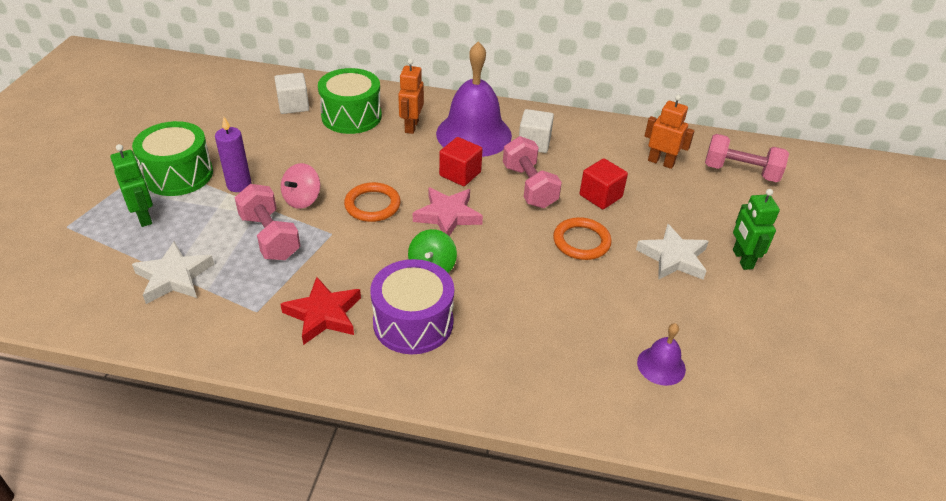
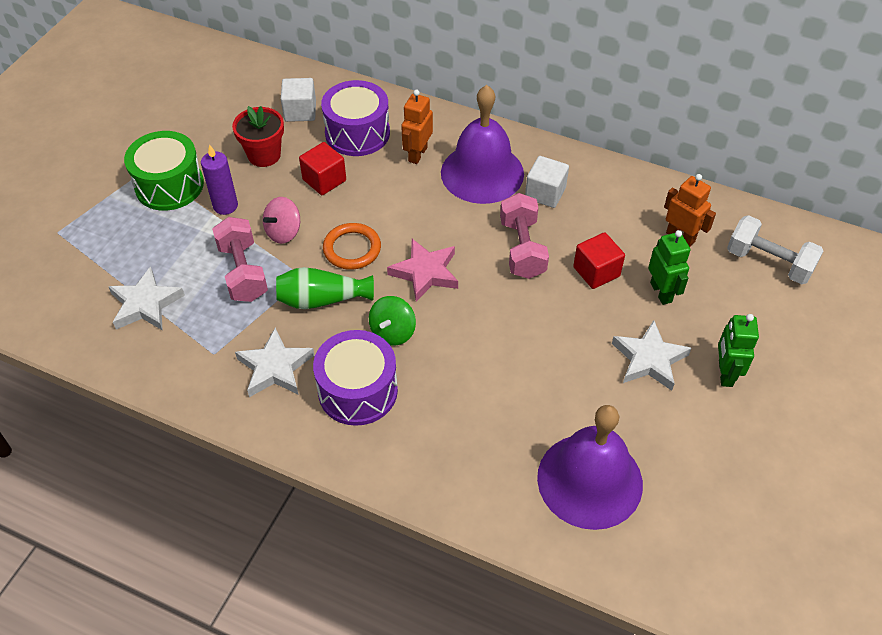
camera: 15 degrees right, 10 degrees up
(144, 217) = (129, 231): green robot -> green robot (661, 292)
(267, 141) = (264, 155): none -> red flower pot
(324, 314) = (275, 368): red star -> white star
(351, 116) = (357, 133): green drum -> purple drum
(355, 250) = (322, 299): none -> green vase
(460, 174) = (453, 222): red cube -> red cube (324, 180)
(581, 241) = (556, 325): orange ring -> none
(661, 365) = (589, 480): purple bell -> purple bell, size x2.15
(740, 172) = (769, 262): pink dumbbell -> white dumbbell

